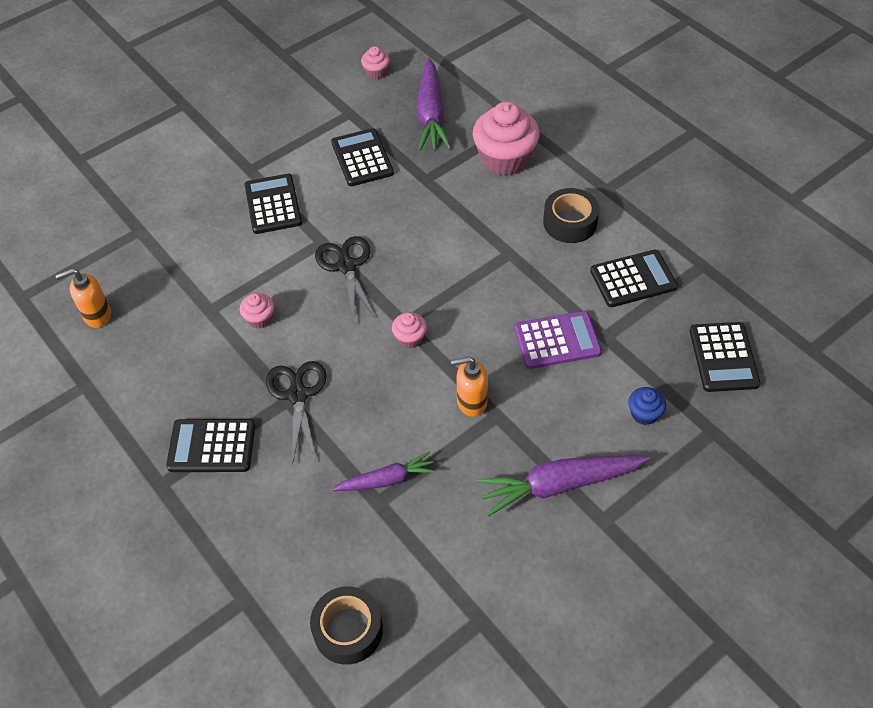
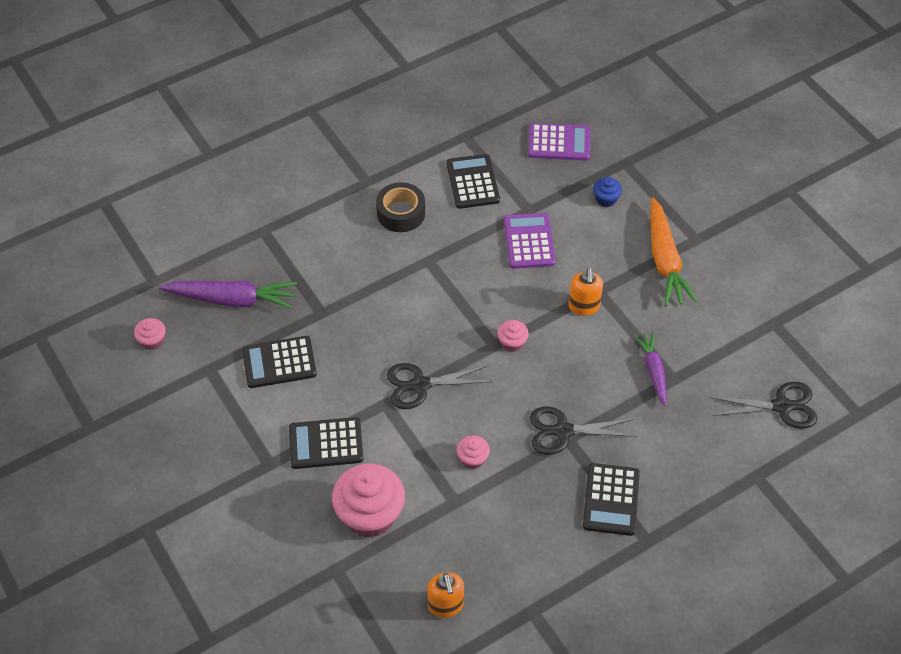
camera: 85 degrees left, 0 degrees up
(348, 630) = (781, 406): black tape -> black scissors
(505, 159) = (311, 248): pink cupcake -> pink cupcake (370, 515)
(559, 485) = (665, 260): purple carrot -> orange carrot
(723, 357) = (559, 143): black calculator -> purple calculator

